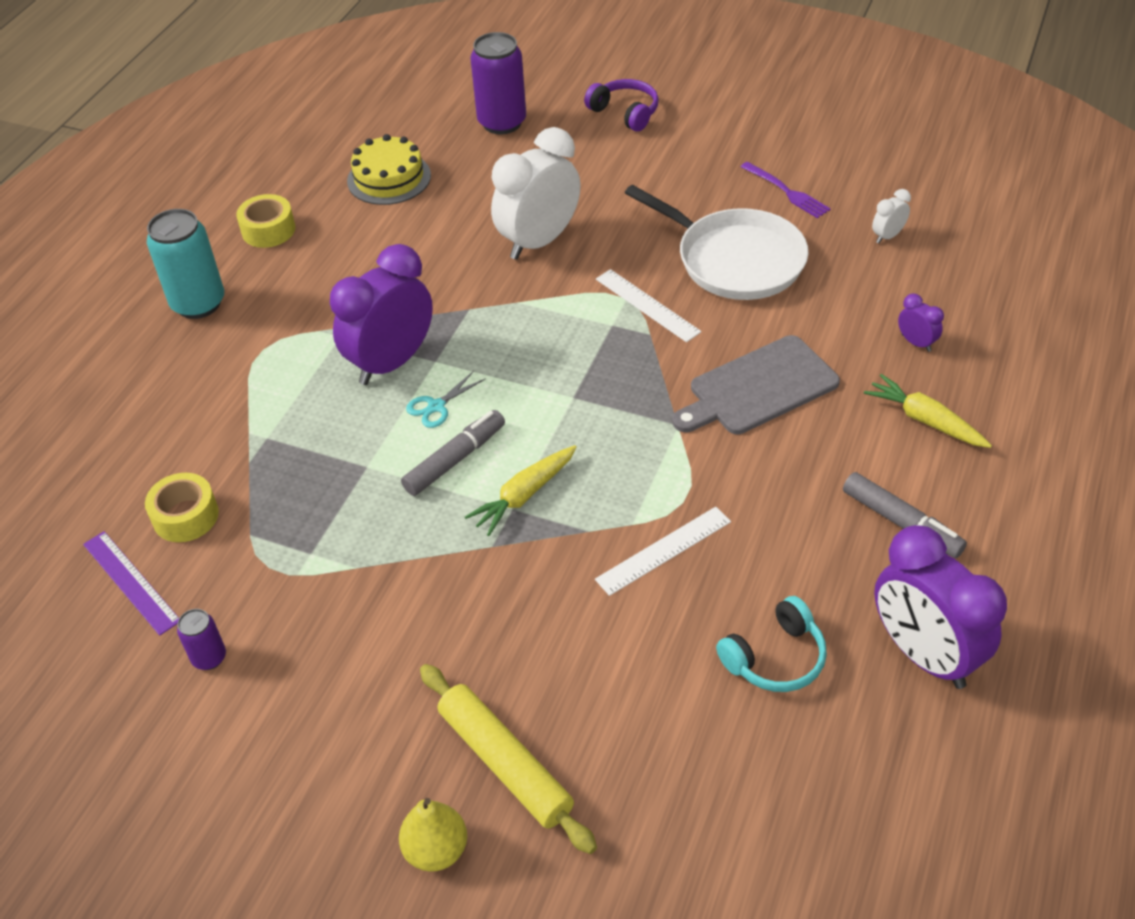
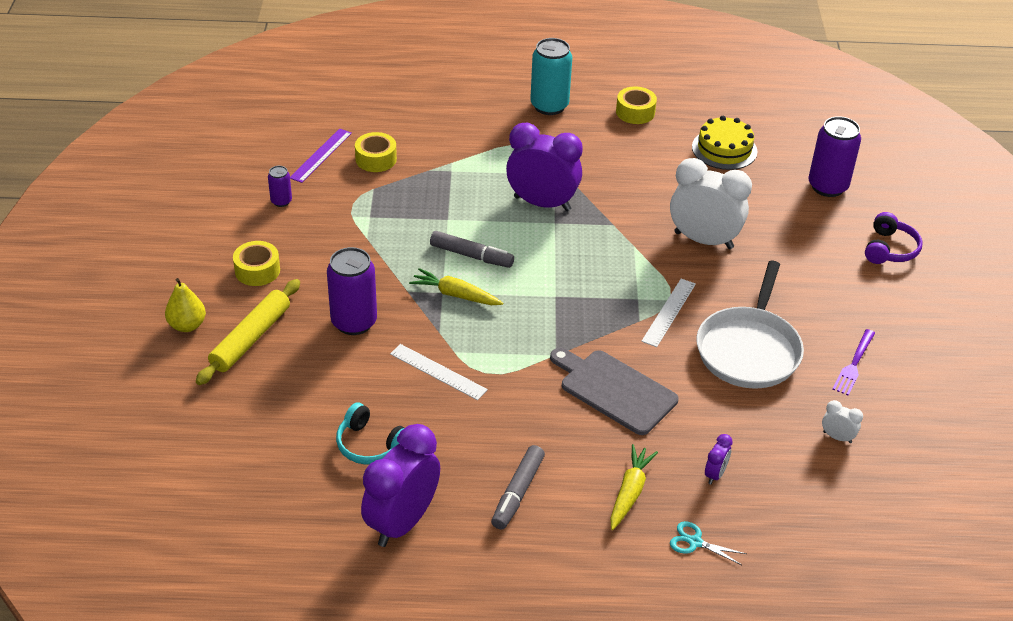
camera: 65 degrees right, 5 degrees down
(355, 723) = (257, 270): none -> yellow tape
(436, 406) = (513, 234): turquoise scissors -> turquoise scissors (695, 542)
(527, 623) = (354, 322): none -> purple can

